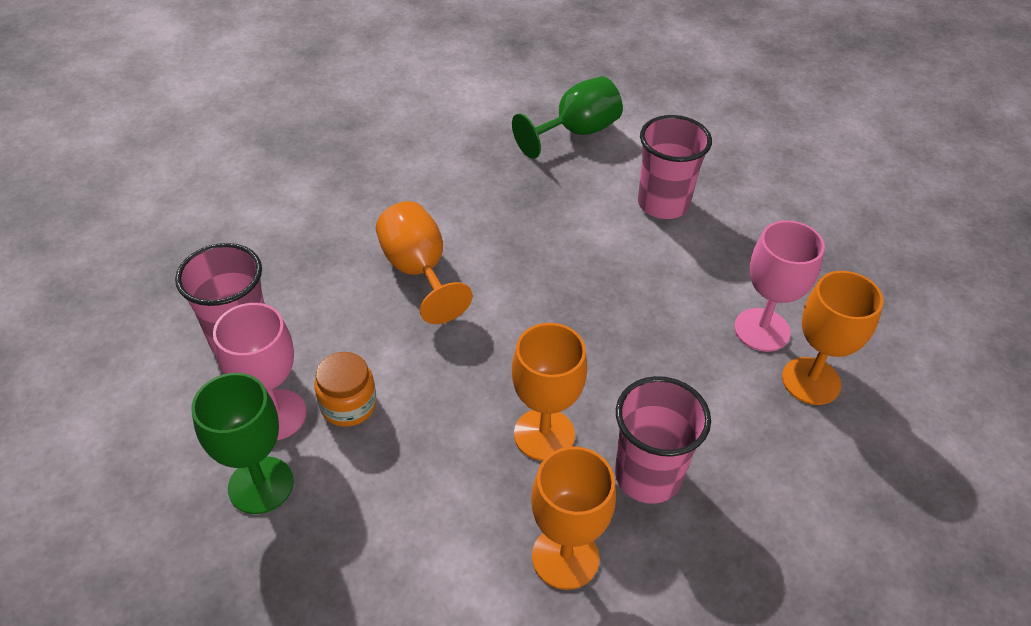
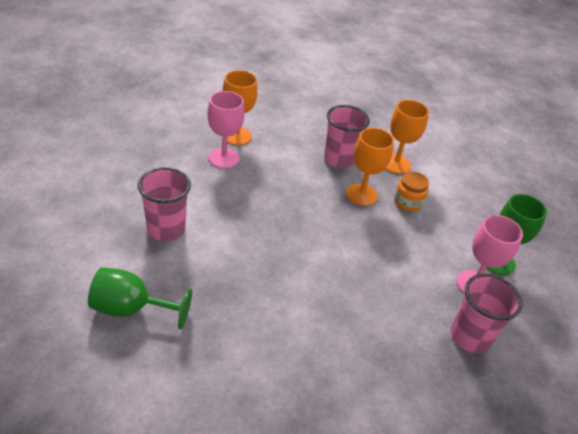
camera: 140 degrees left, 5 degrees down
(348, 405) = (435, 263): orange jar -> orange jar (408, 202)
(418, 271) = (339, 299): orange goblet -> none

